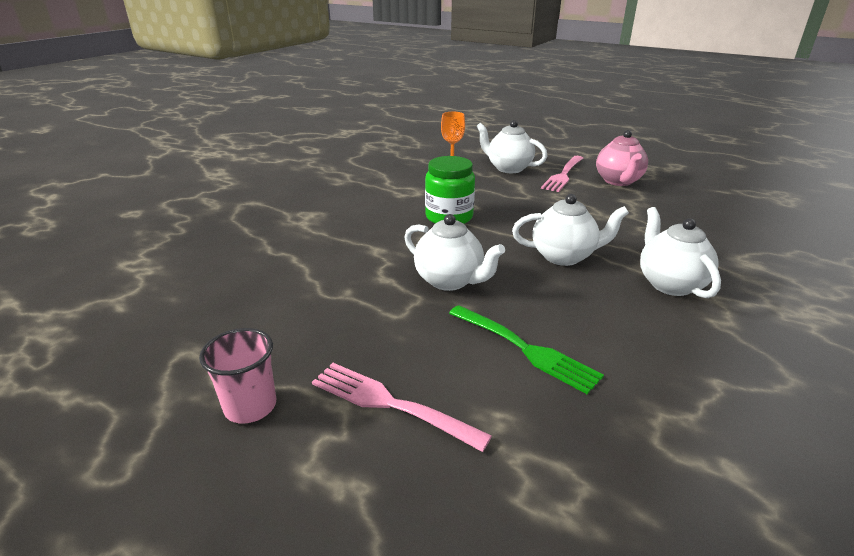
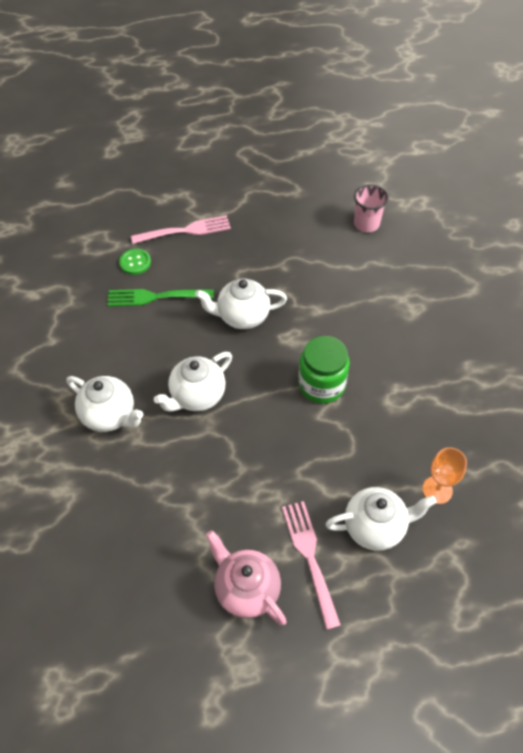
camera: 135 degrees right, 25 degrees up
(250, 406) = (235, 194): pink cup -> pink cup (366, 224)
(513, 408) = (135, 262): none -> green button

